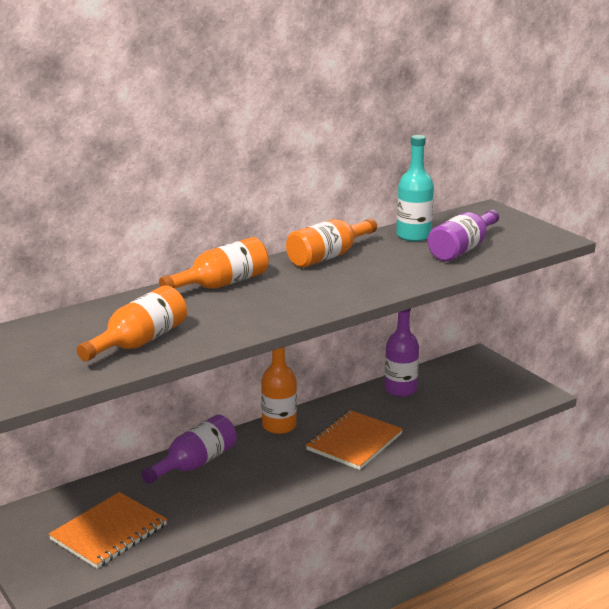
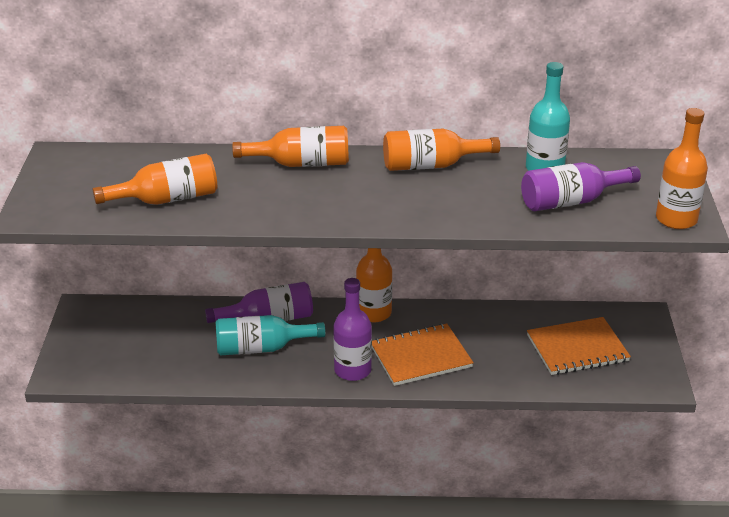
camera: 35 degrees right, 10 degrees up
(109, 532) = (145, 352): orange notebook -> orange notebook (577, 348)
(215, 487) = (261, 348): none -> turquoise bottle
(400, 389) = (524, 321): purple bottle -> purple bottle (352, 370)
(545, 239) = (676, 219): none -> orange bottle

